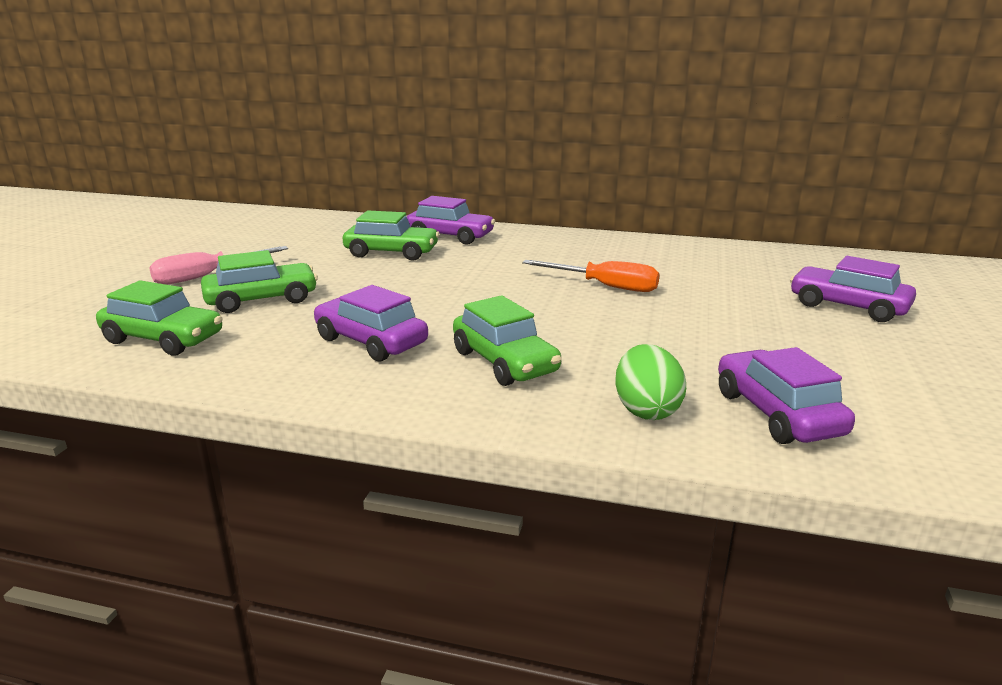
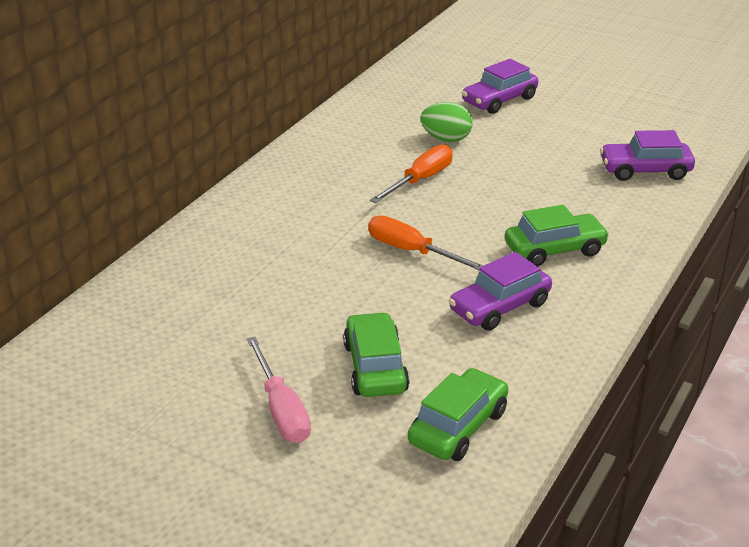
camera: 75 degrees left, 10 degrees up
(391, 253) = (267, 278): green car -> none
(450, 236) = (231, 236): purple car -> none
(461, 295) = (411, 251): none -> orange screwdriver
(646, 410) = (635, 210): green egg -> green egg (446, 139)

